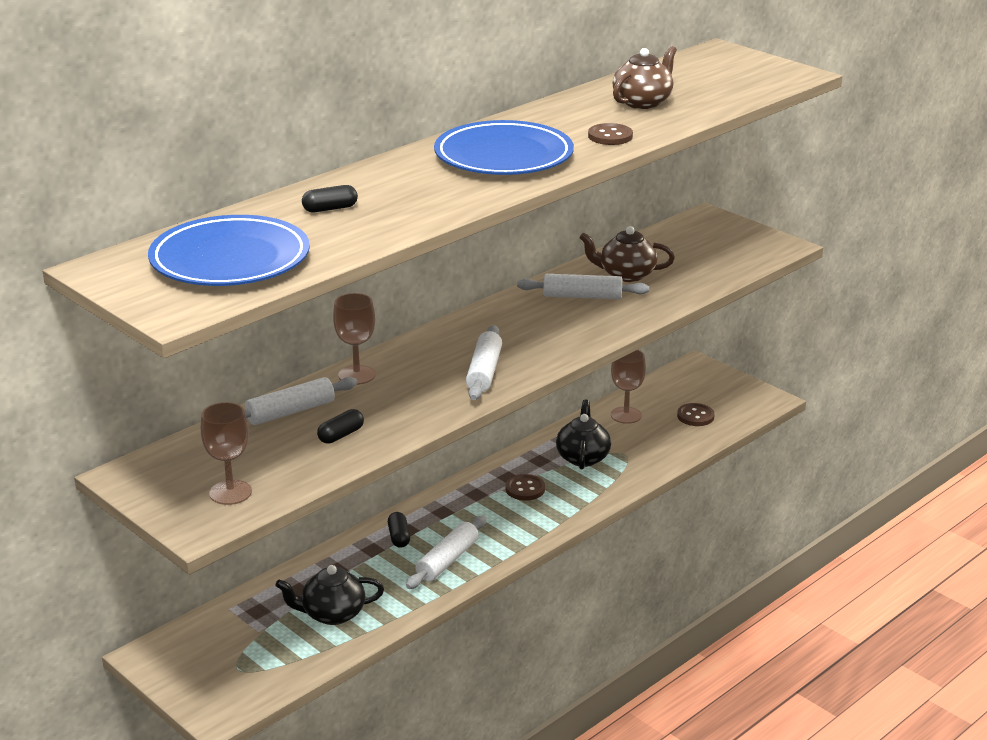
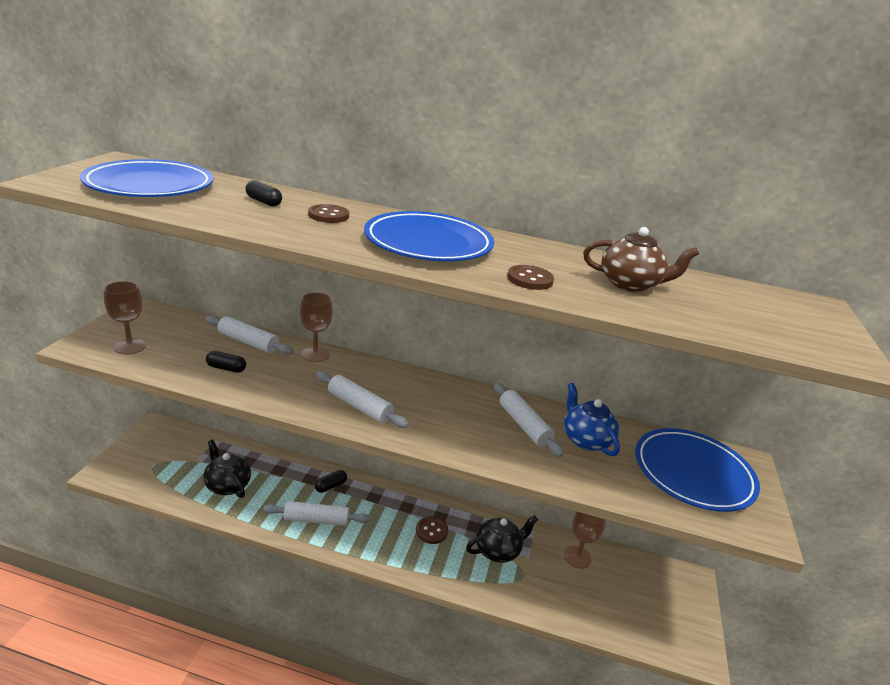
camera: 55 degrees right, 0 degrees up
(484, 372) = (359, 407): white rolling pin -> white rolling pin turned 60 degrees clockwise
(626, 275) = (585, 440): brown teapot -> blue teapot
(695, 416) = (619, 606): brown button -> brown button (328, 215)
(704, 245) = (693, 473): none -> blue plate

